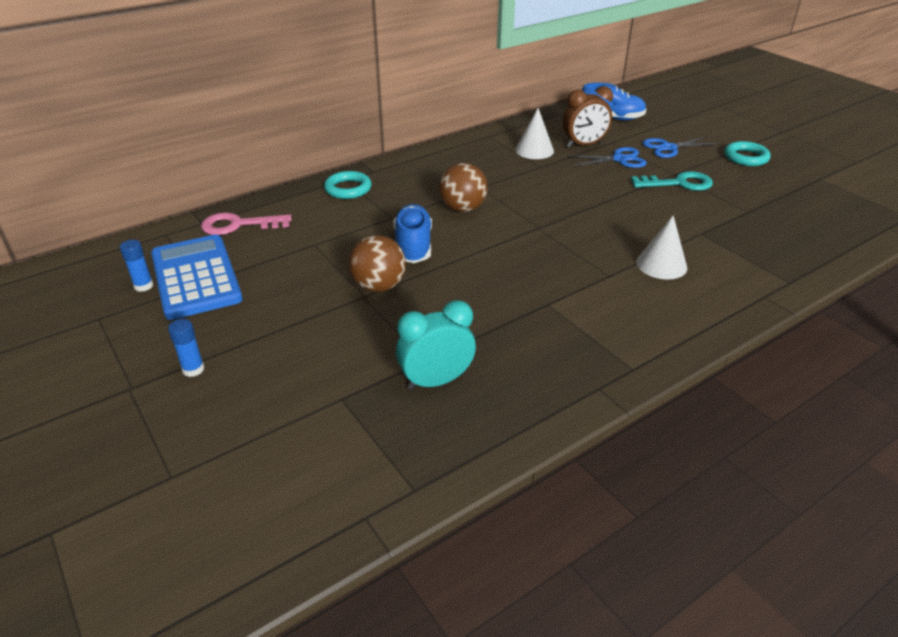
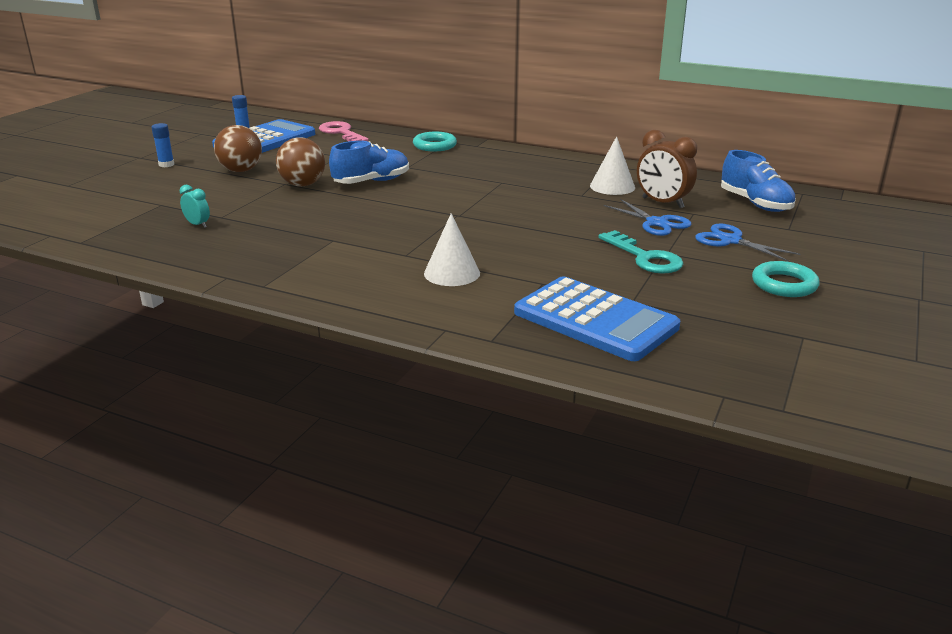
camera: 60 degrees right, 10 degrees down
(436, 381) = (197, 225): turquoise clock -> turquoise clock, size x0.53
(463, 208) = (454, 184): brown ball -> brown ball (241, 170)
(772, 233) = (595, 320): none -> blue calculator

